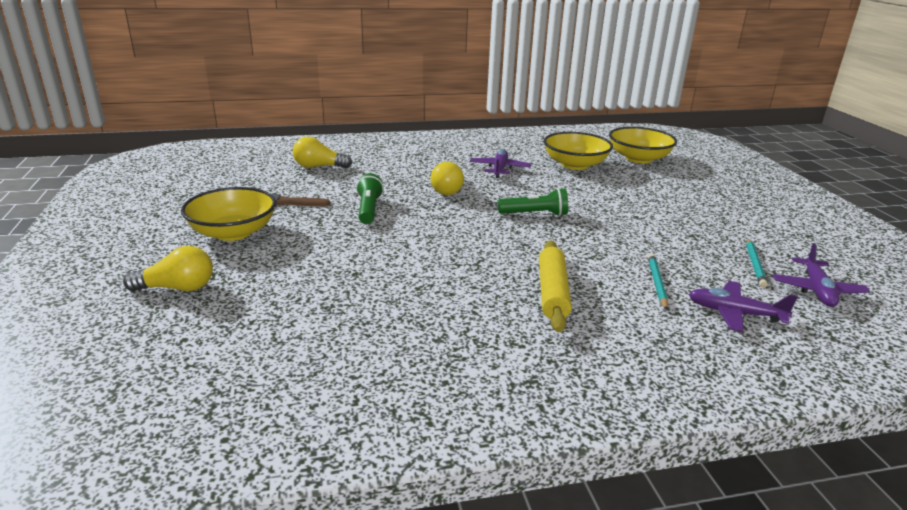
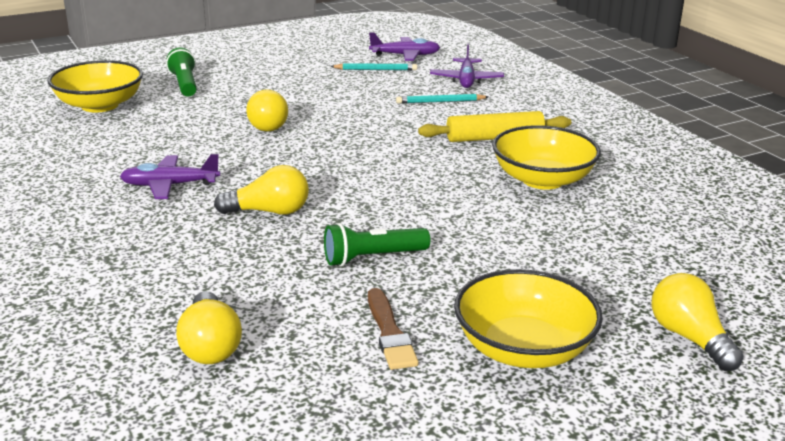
camera: 105 degrees left, 0 degrees up
(534, 214) = (322, 154): green flashlight -> green flashlight (184, 84)
(575, 165) = (135, 139): yellow bowl -> yellow bowl (542, 180)
(598, 202) = (267, 124): none -> yellow light bulb

